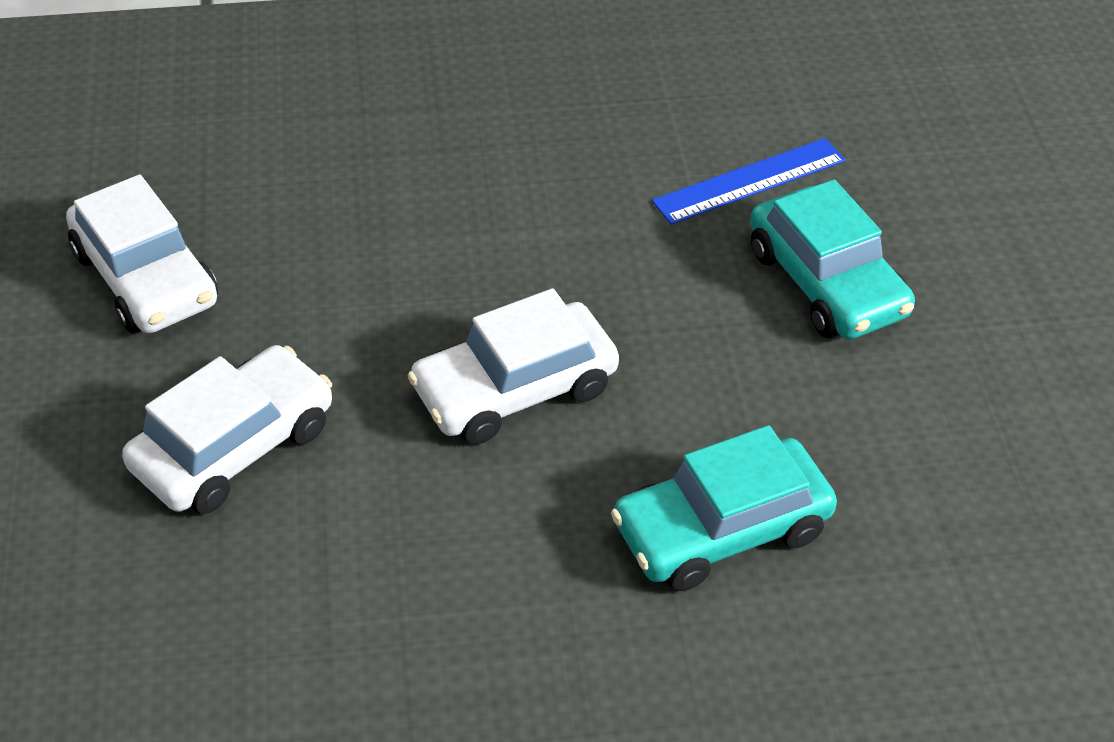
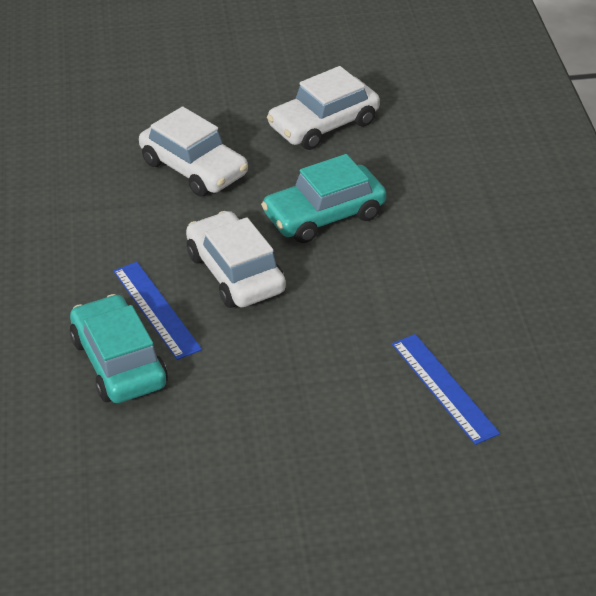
camera: 90 degrees right, 5 degrees down
(599, 487) = (156, 310): none -> blue ruler
(827, 282) = (338, 425): turquoise car -> turquoise car (324, 215)

